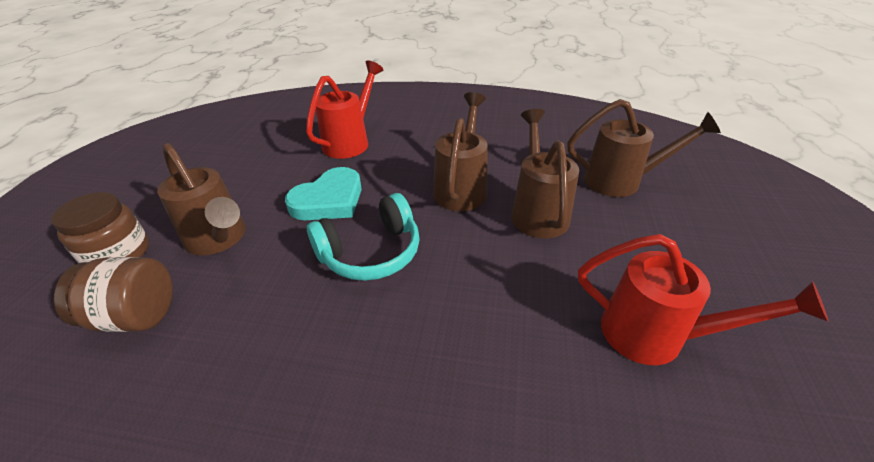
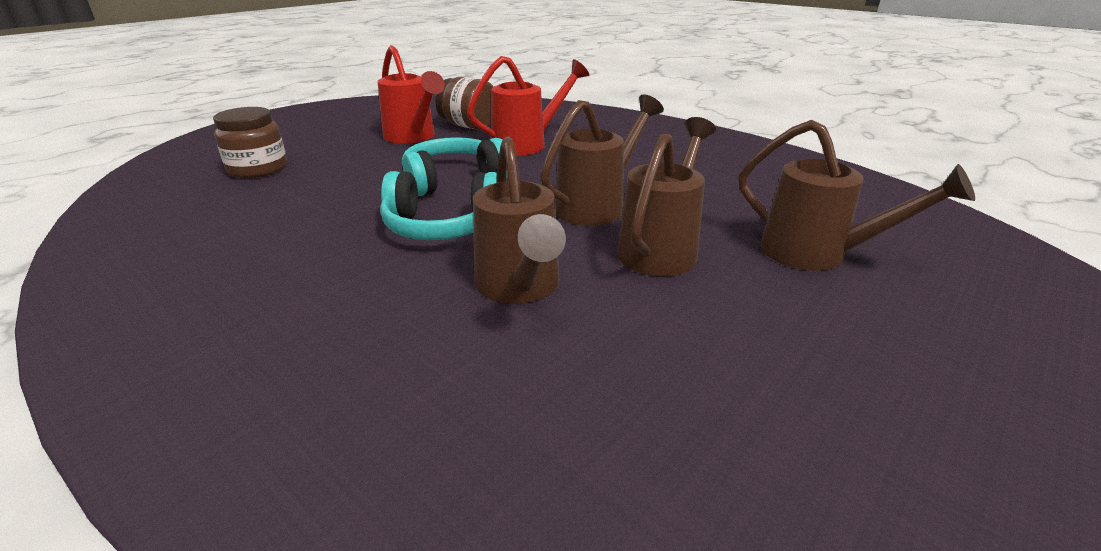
camera: 30 degrees right, 10 degrees down
(135, 316) = (223, 207): brown jar -> brown jar (468, 126)
(219, 239) = (334, 180): brown watering can -> brown watering can (519, 288)
(329, 200) = (453, 180): turquoise heart -> turquoise headphones
(655, 335) = (670, 405): red watering can -> red watering can (413, 137)

